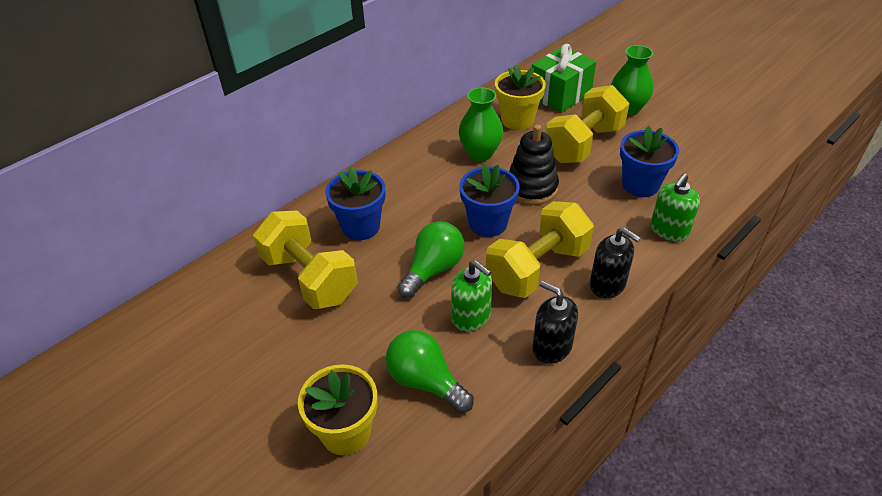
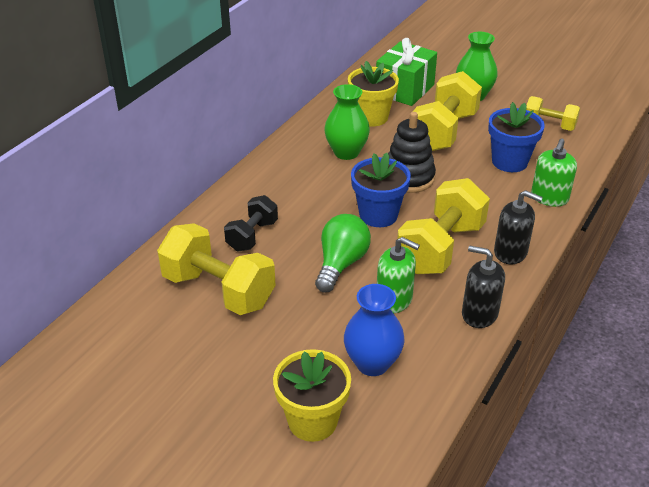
camera: 15 degrees left, 5 degrees down
(361, 227) = (252, 236): blue flower pot -> black dumbbell
(425, 382) = (372, 363): green light bulb -> blue vase
(696, 150) = (549, 125): none -> yellow dumbbell

